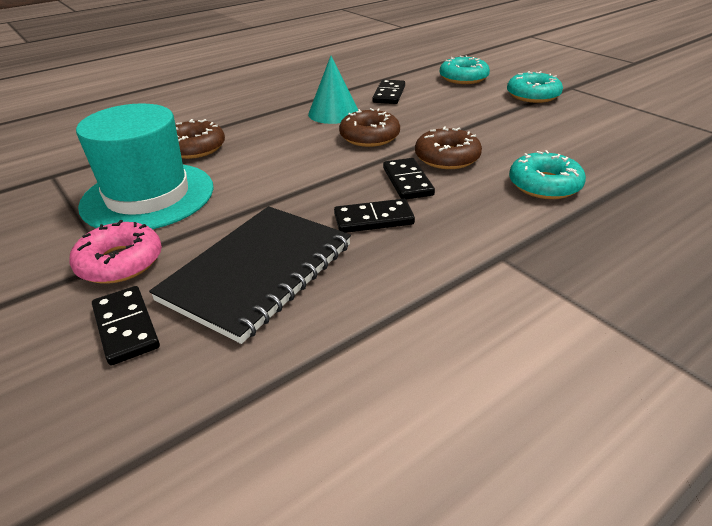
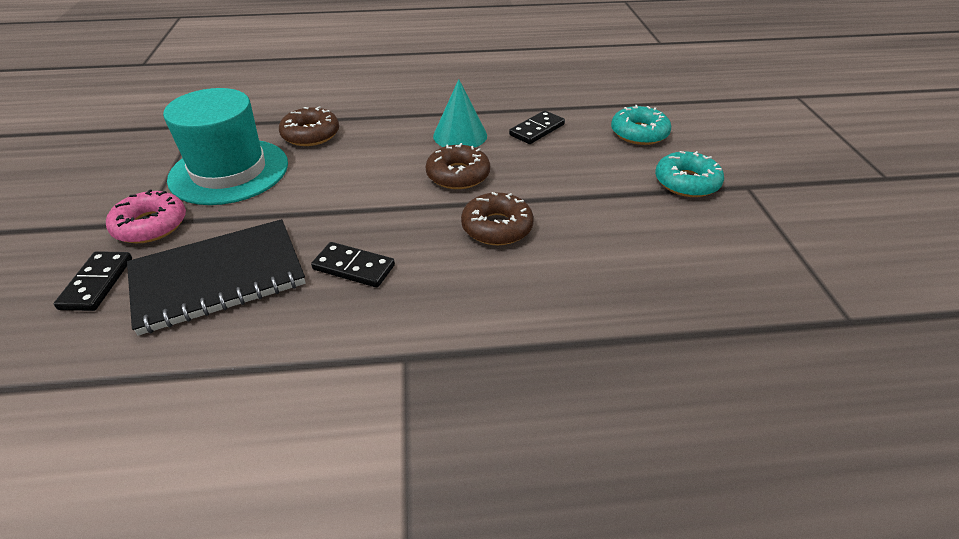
camera: 30 degrees right, 5 degrees up
(407, 181) = (428, 239): black domino -> none
(544, 185) = (547, 299): turquoise donut -> none

